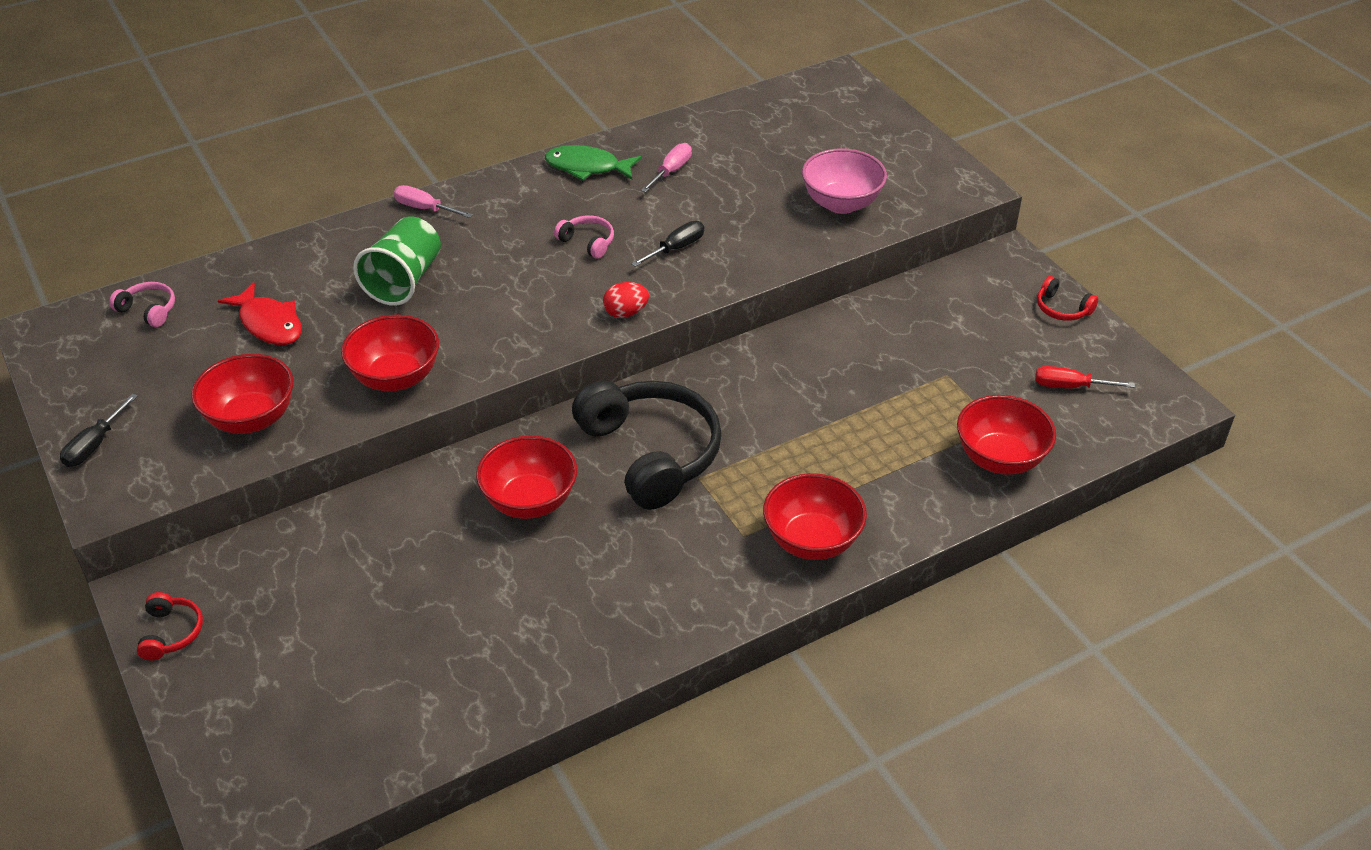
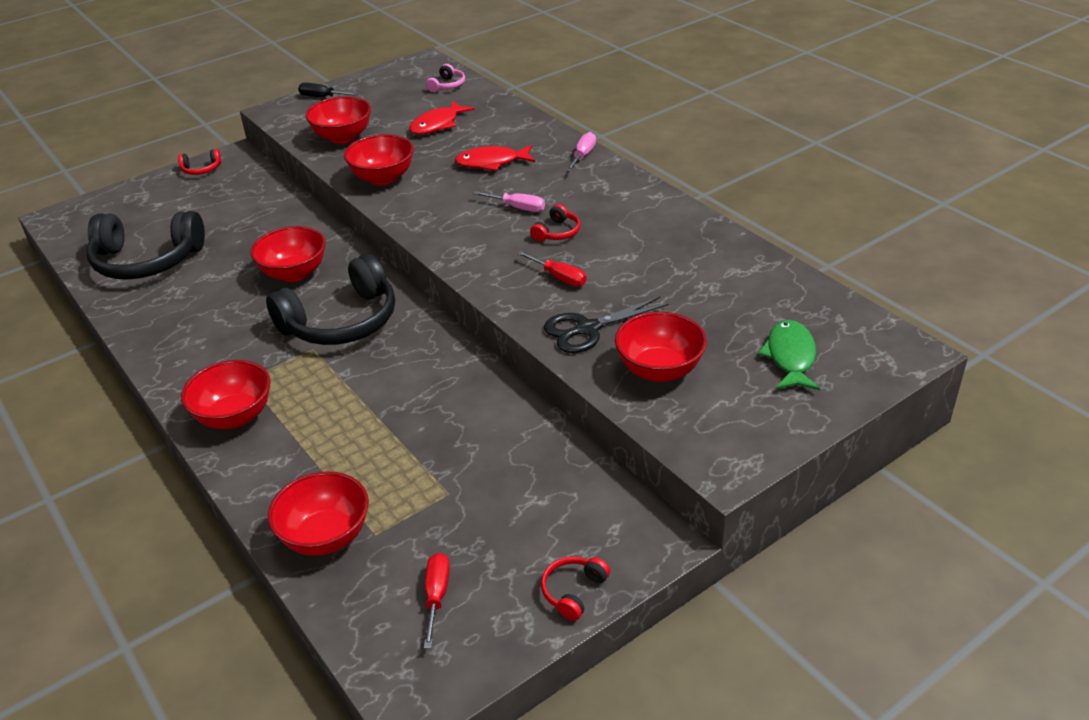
camera: 85 degrees right, 5 degrees down
(404, 281) = (491, 163): green cup -> red fish
(435, 672) = (146, 261): none -> black headphones
(587, 167) = (666, 218): green fish -> green fish (790, 357)
(587, 242) = (557, 232): pink headphones -> red headphones
(626, 313) = (465, 262): red egg -> none
(671, 171) = (677, 261): pink screwdriver -> pink screwdriver (517, 208)
(676, 248) = (559, 277): black screwdriver -> red screwdriver
(770, 238) = (587, 329): none -> black scissors
(841, 203) = (659, 370): pink bowl -> red bowl

